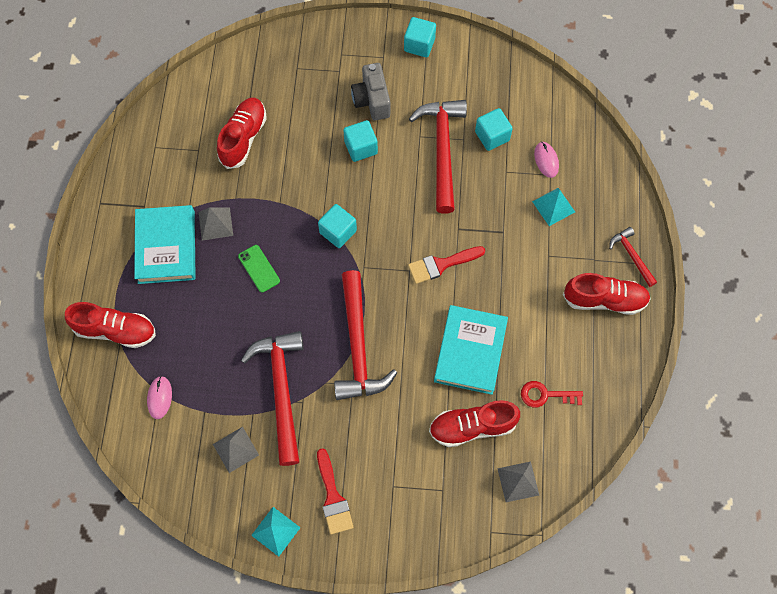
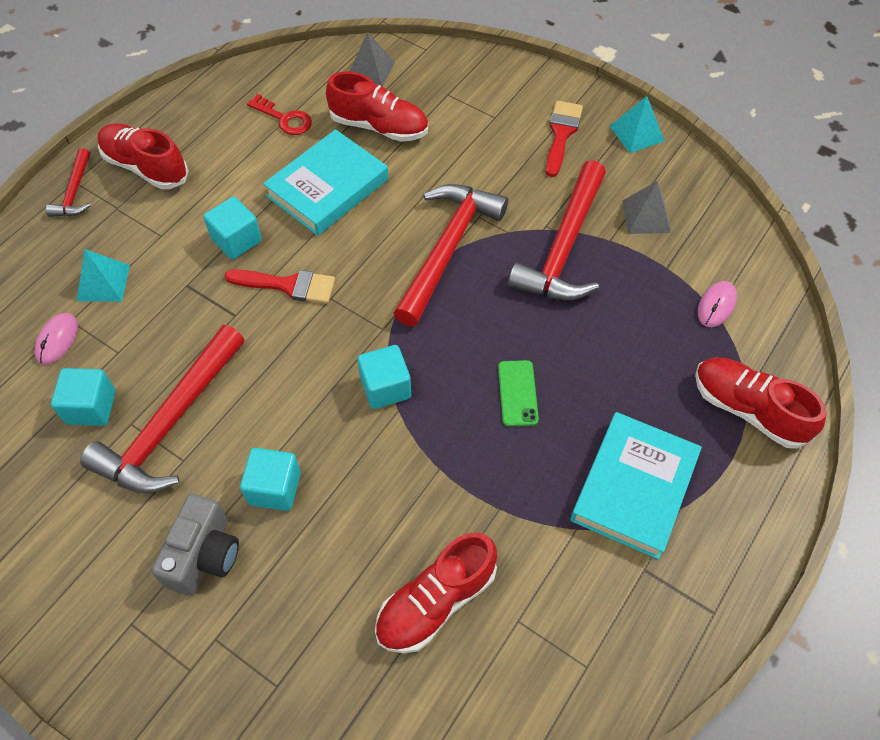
camera: 150 degrees left, 10 degrees down
(215, 223) = (547, 485): grey pyramid -> none
(419, 45) = (61, 613): turquoise cube -> turquoise cube (236, 240)

